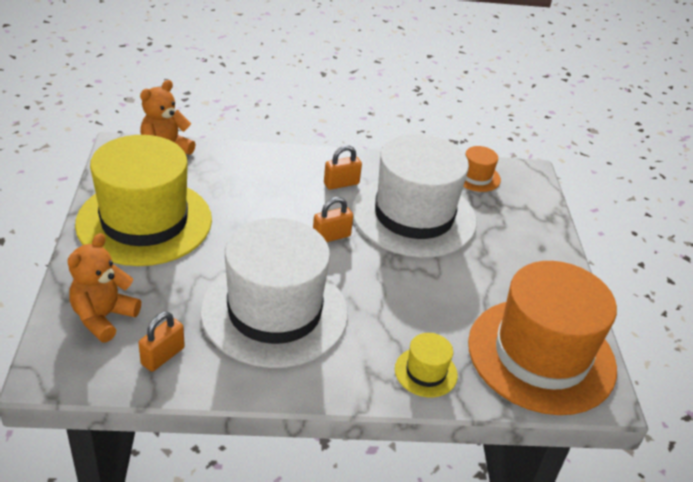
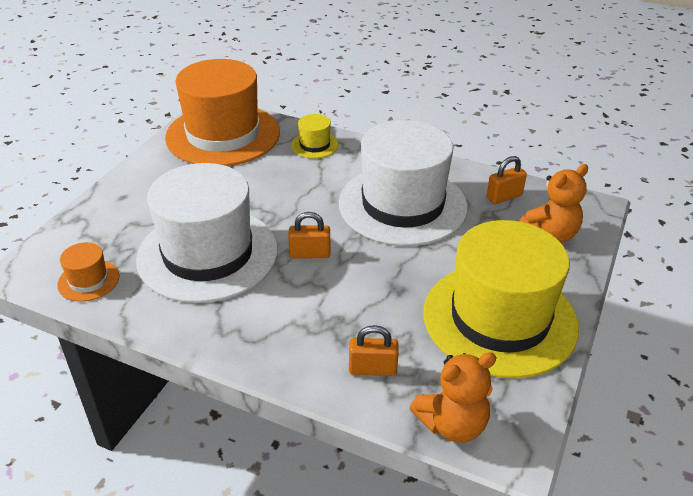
camera: 150 degrees left, 0 degrees up
(341, 184) = (252, 311): orange padlock -> orange padlock (372, 369)

